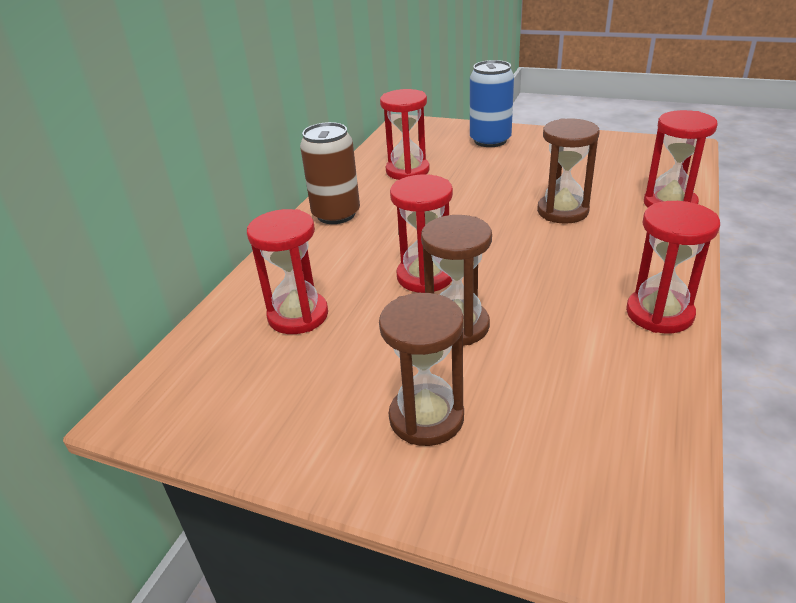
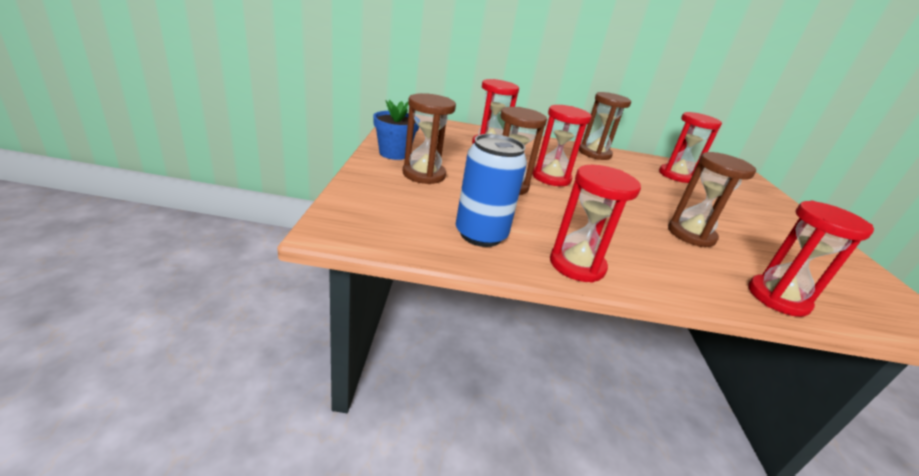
camera: 65 degrees right, 5 degrees down
(333, 450) = (394, 153): none -> blue flower pot
(336, 214) = (594, 153): brown can -> brown hourglass
(490, 140) = (771, 209): blue can -> blue can (481, 235)

